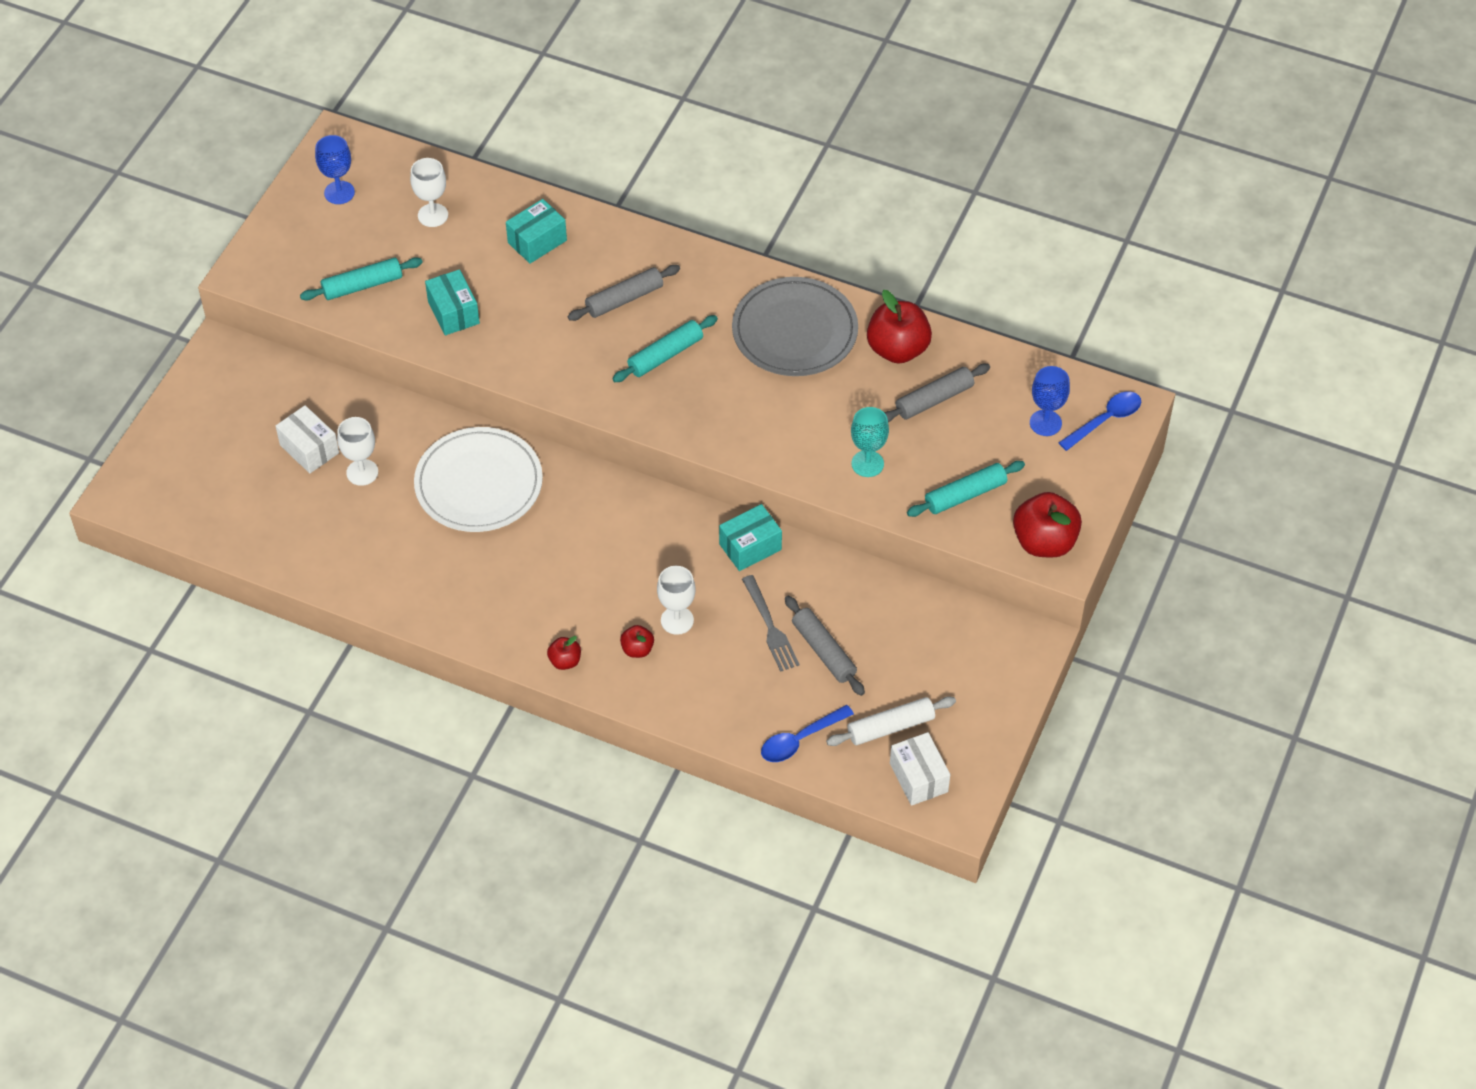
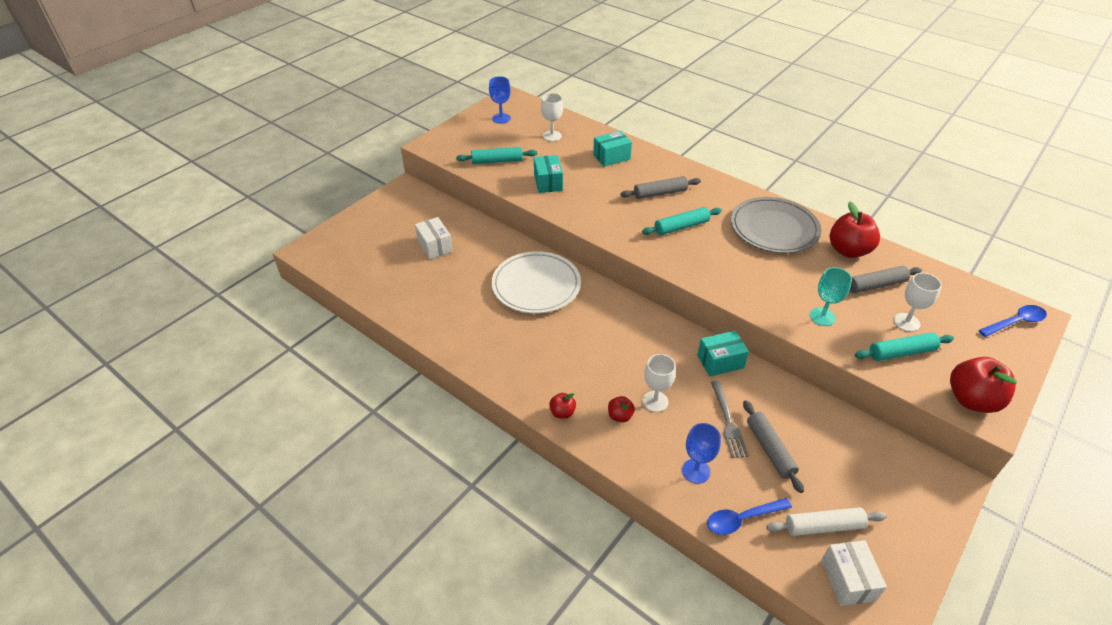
camera: 15 degrees right, 10 degrees down
(362, 472) = (462, 265): white goblet -> white goblet (906, 322)
(1045, 423) = (965, 315): blue goblet -> blue goblet (696, 471)

